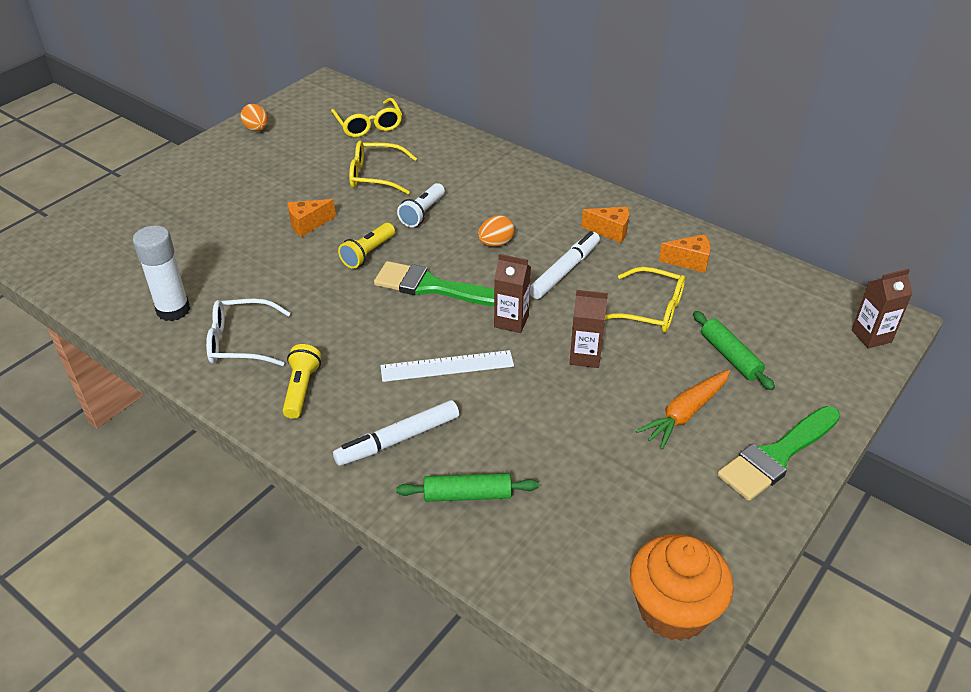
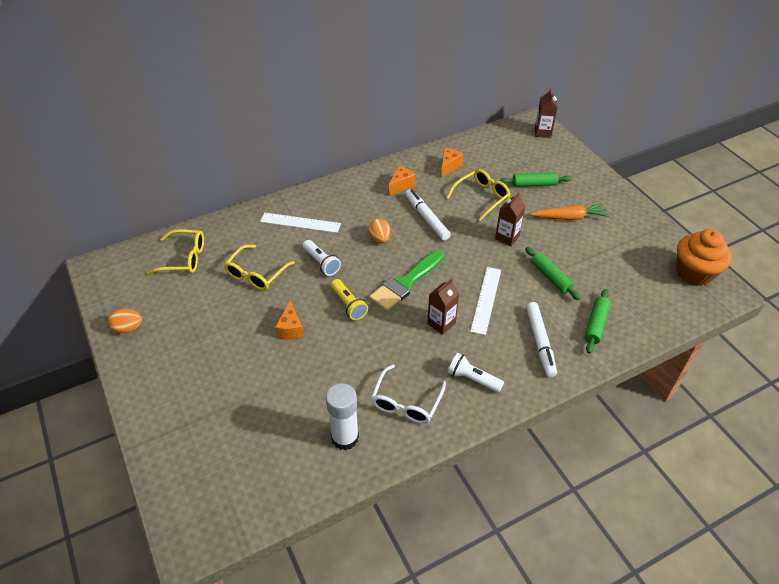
camera: 65 degrees left, 5 degrees up
(301, 389) = (472, 379): yellow flashlight -> white flashlight
(477, 177) = (300, 223): none -> white ruler
(511, 321) = (460, 257): brown carton -> brown carton (441, 323)
(534, 422) = (550, 277): none -> green rolling pin
(685, 414) = (569, 217): orange carrot -> orange carrot turned 75 degrees counterclockwise
(777, 456) = (610, 199): green brush -> none

